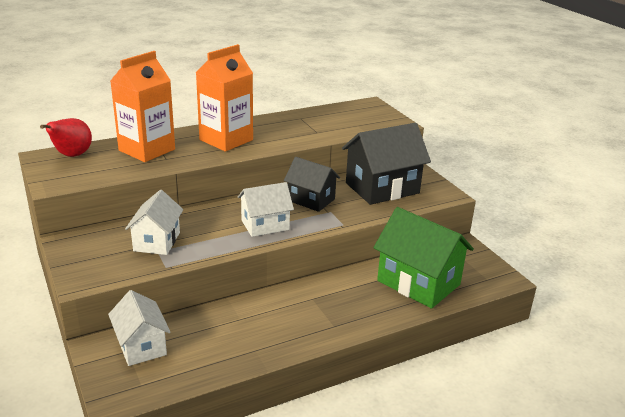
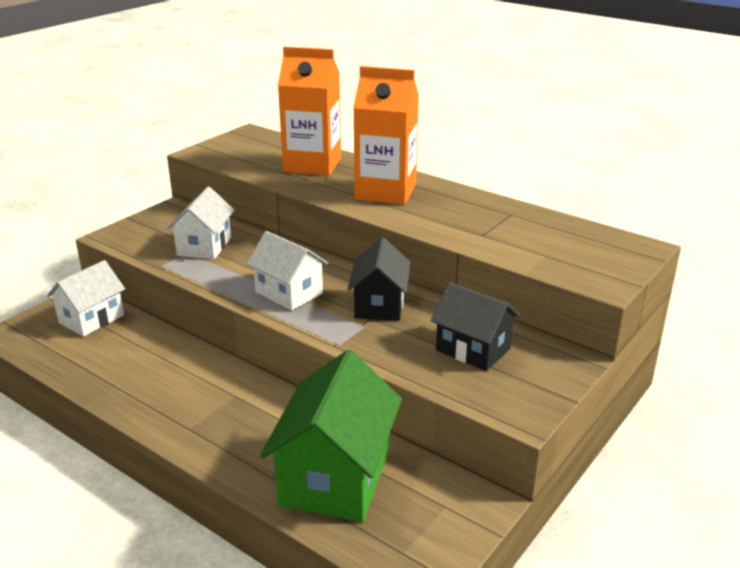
camera: 65 degrees right, 0 degrees up
(72, 155) = (263, 141): red pear -> none
(157, 241) = (204, 246): white house -> white house turned 60 degrees counterclockwise
(382, 188) = (473, 349): black house -> black house, size x0.62

